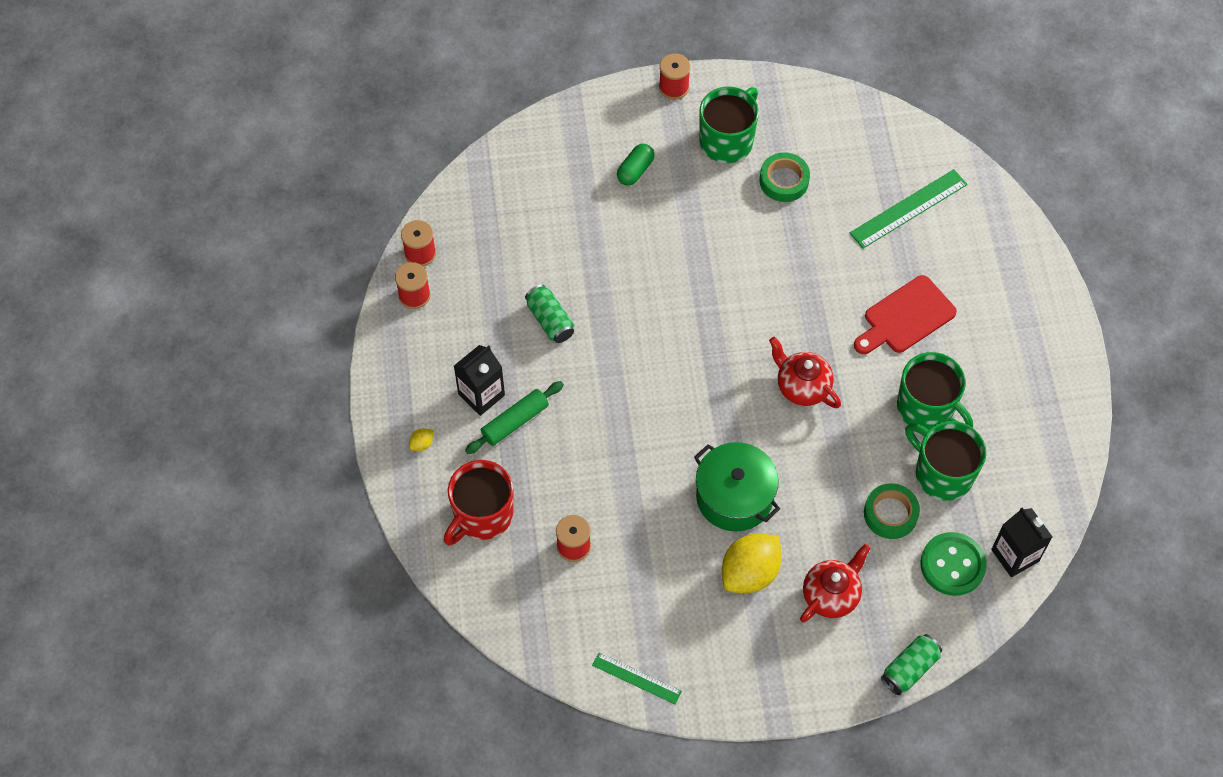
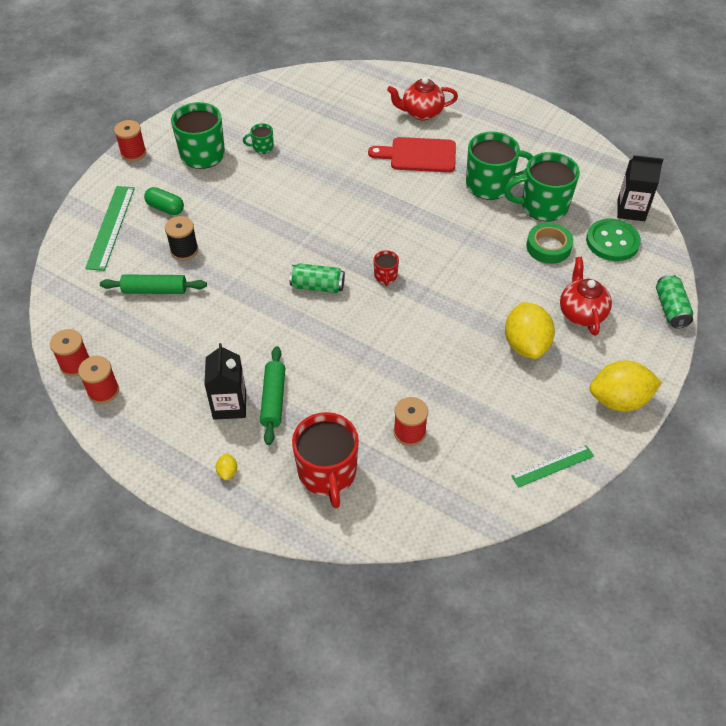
camera: 50 degrees left, 10 degrees down
(541, 243) = (155, 290): none -> green rolling pin
(550, 320) = (218, 325): green can -> green can (317, 286)
(603, 226) = (184, 250): none -> black spool
(635, 170) = (165, 208): green capsule -> green capsule turned 45 degrees counterclockwise
(723, 404) = (385, 276): none -> red mug
(734, 497) = (460, 315): green pot -> none
(755, 688) = (619, 400): none -> yellow lemon
(784, 181) = (262, 147): green tape -> green mug
(802, 387) = (414, 230): red teapot -> red teapot (421, 113)
(905, 317) = (418, 155): red cutting board -> red cutting board turned 90 degrees clockwise
(908, 209) = (348, 109): green ruler -> green ruler (111, 227)

